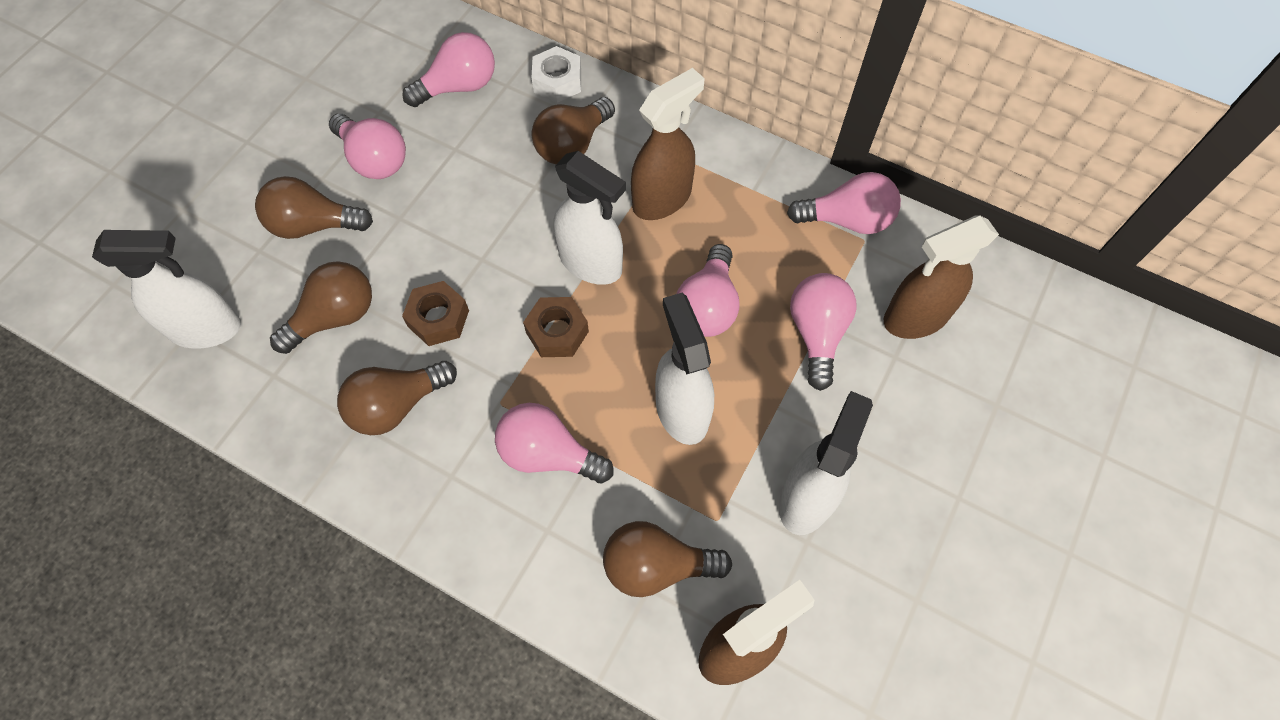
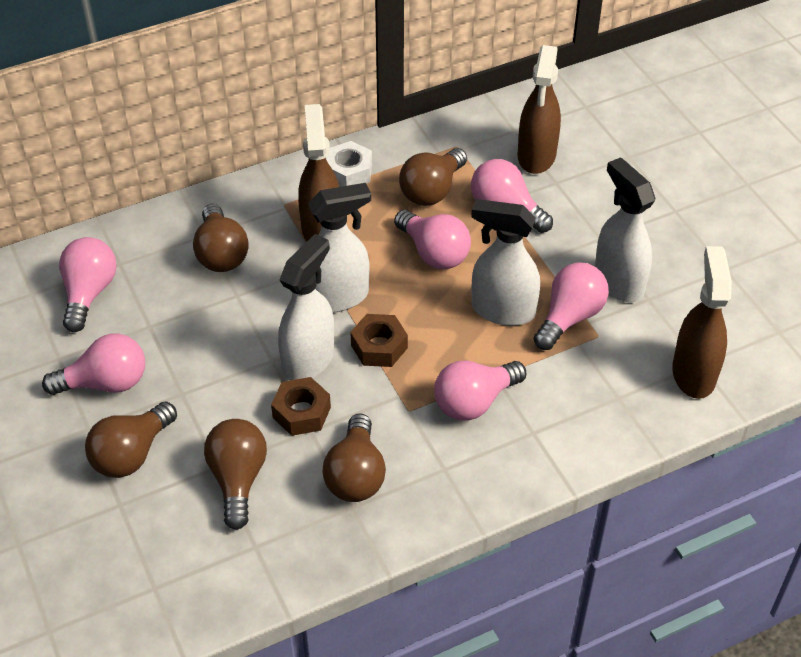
camera: 55 degrees left, 15 degrees down
(206, 328) = (165, 575): white spray bottle -> white spray bottle (309, 360)
(557, 81) = (150, 231): white nut -> white nut (349, 172)
(657, 566) = (606, 384): brown light bulb -> brown light bulb (432, 190)
(847, 220) = (433, 145): pink light bulb -> pink light bulb (570, 317)

